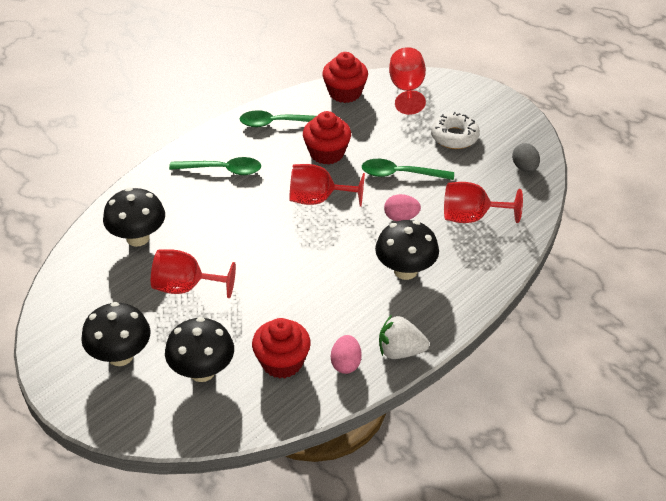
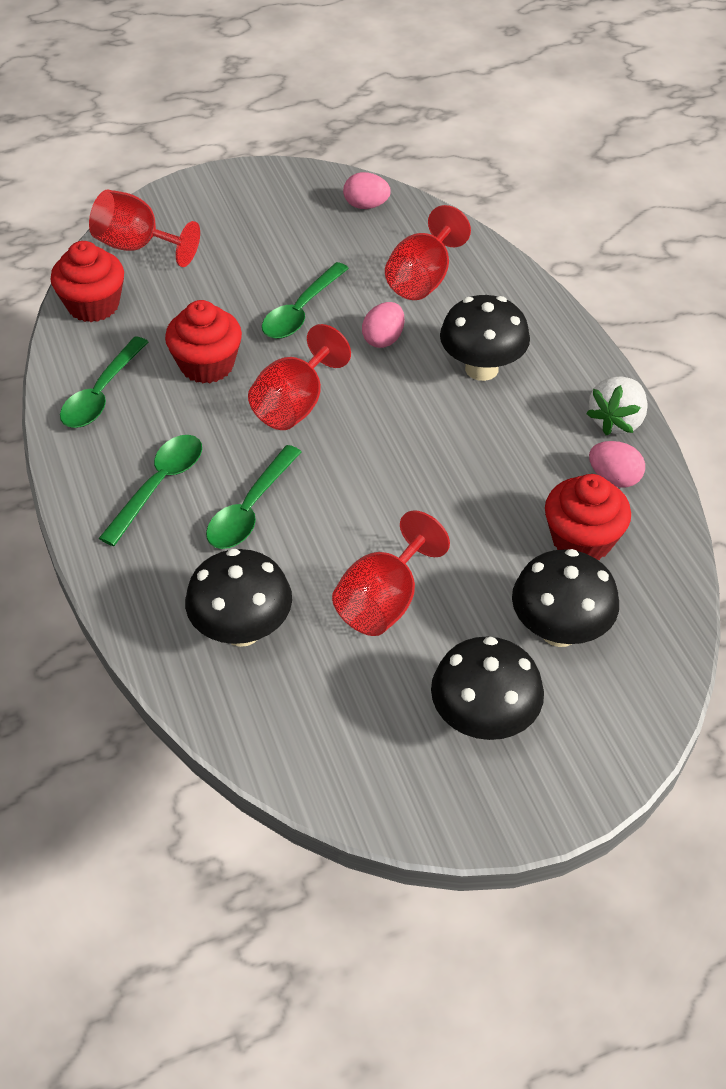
camera: 65 degrees left, 5 degrees up
(225, 210) = (250, 509): none -> green spoon
(454, 136) = (265, 240): white donut -> none
(524, 168) = (366, 206): grey egg -> pink egg

